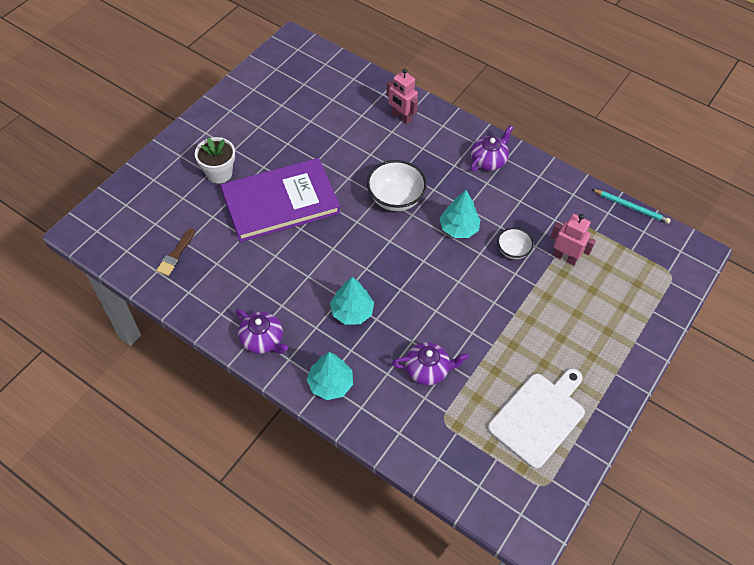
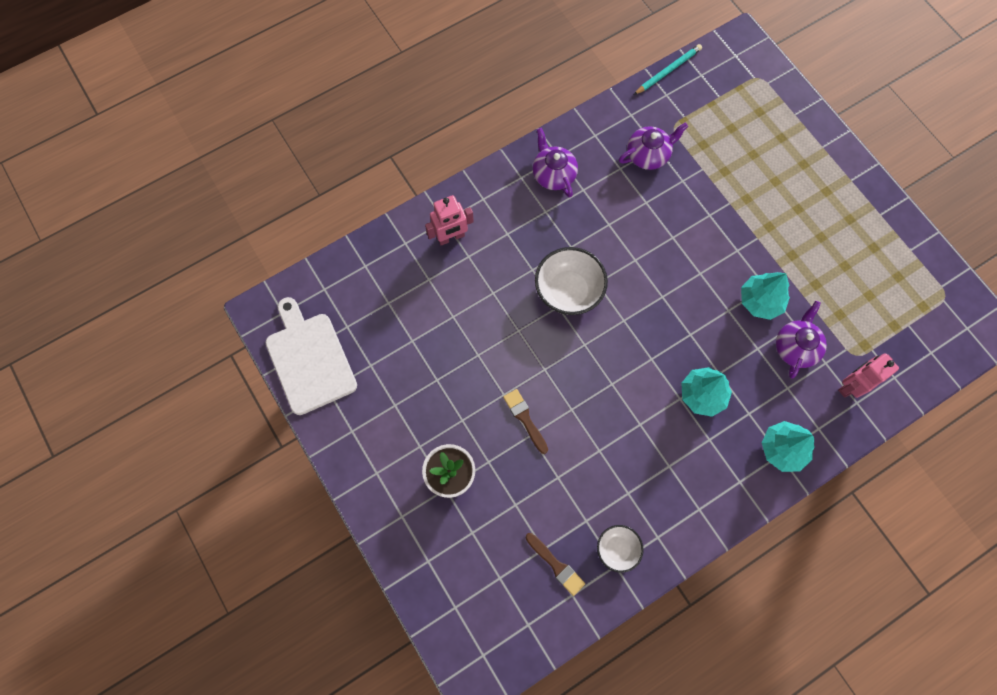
camera: 65 degrees left, 15 degrees up
(262, 340) = (707, 502): purple teapot -> purple teapot (648, 155)
(280, 202) = (525, 418): purple book -> brown brush
(458, 228) = (633, 244): turquoise tree -> turquoise tree (760, 301)
(512, 250) = (681, 204): white bowl -> white bowl (617, 549)
(538, 416) = (876, 268): white cutting board -> white cutting board (309, 359)
(565, 257) = (706, 160): pink robot -> pink robot (850, 385)

